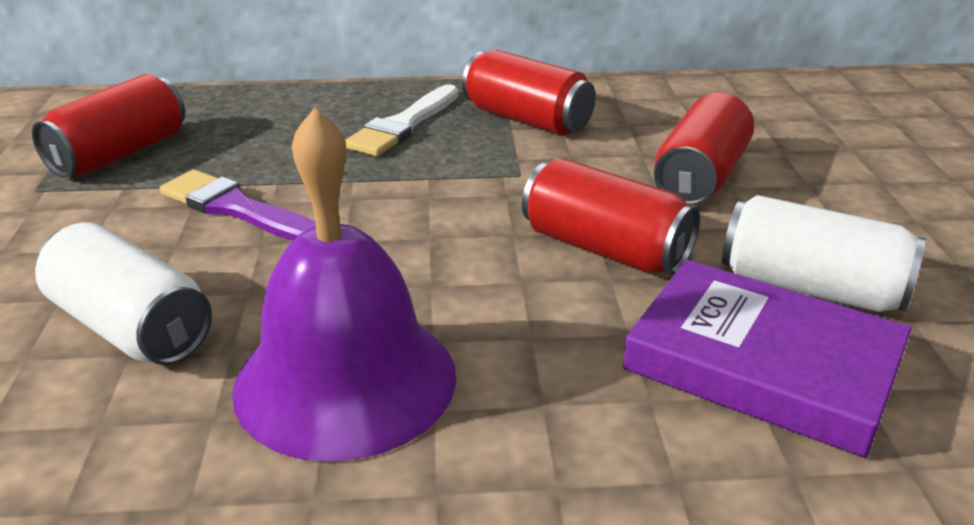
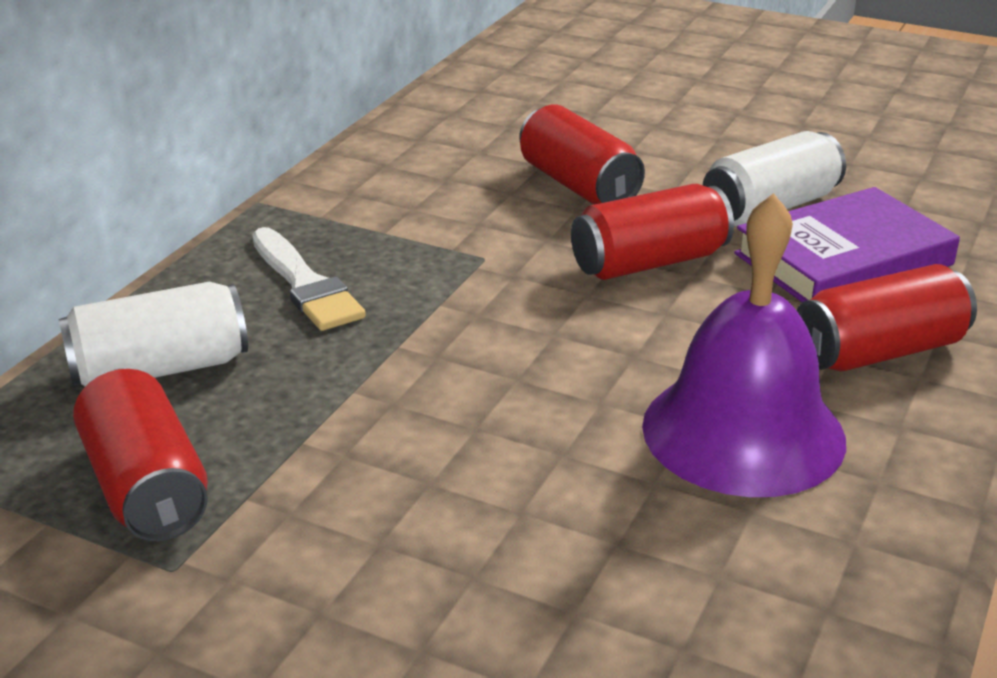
camera: 60 degrees left, 0 degrees up
(130, 327) = (571, 535): white can -> white can (160, 369)
(237, 209) = (388, 427): purple brush -> none
(527, 119) = (377, 219): red can -> red can (879, 351)

